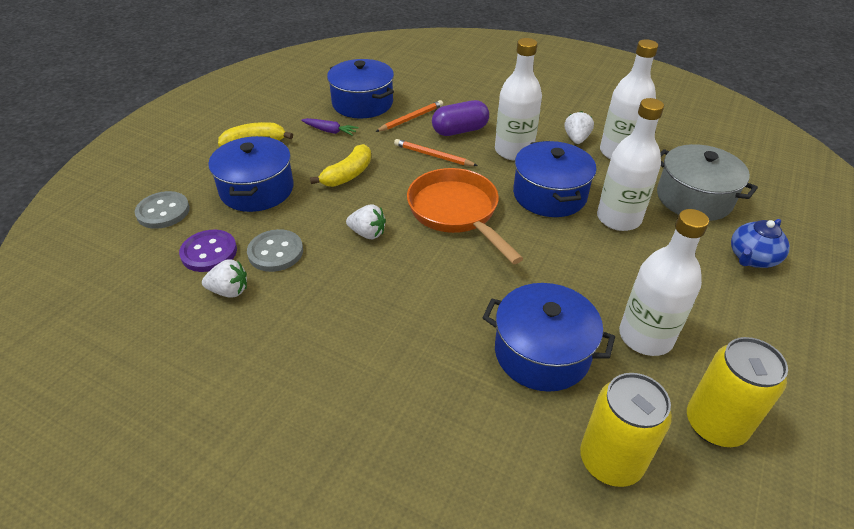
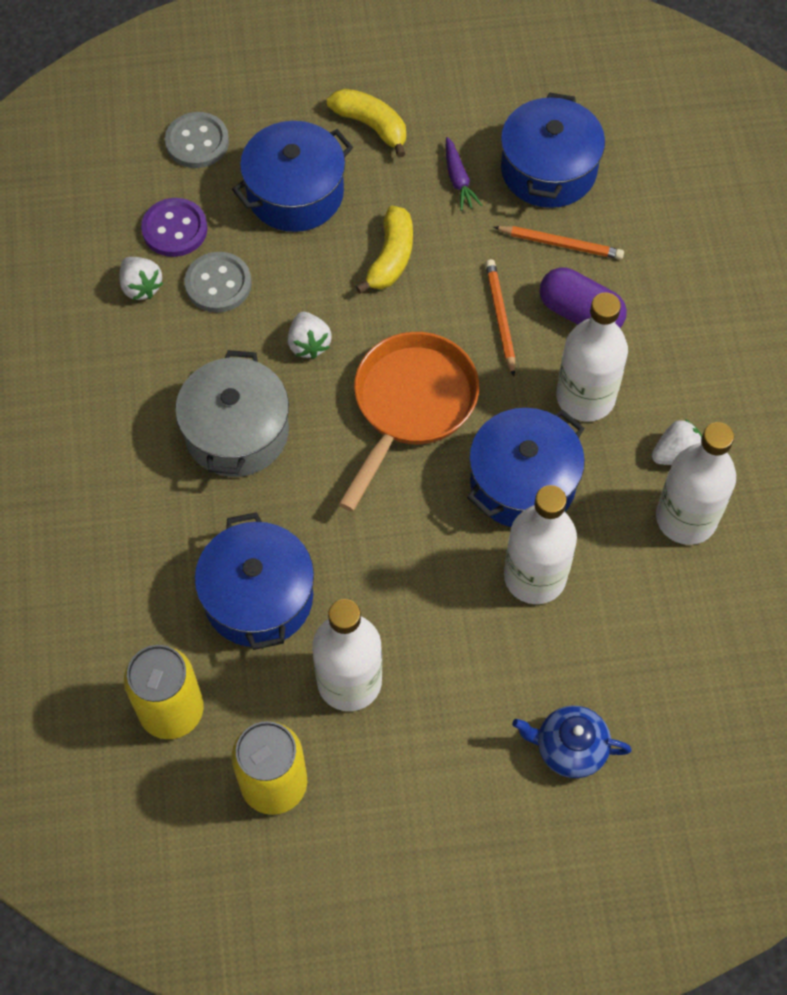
camera: 55 degrees right, 20 degrees up
(348, 175) = (391, 257): yellow banana -> yellow banana turned 75 degrees counterclockwise
(694, 198) = (648, 645): grey pot -> grey pot (236, 432)

